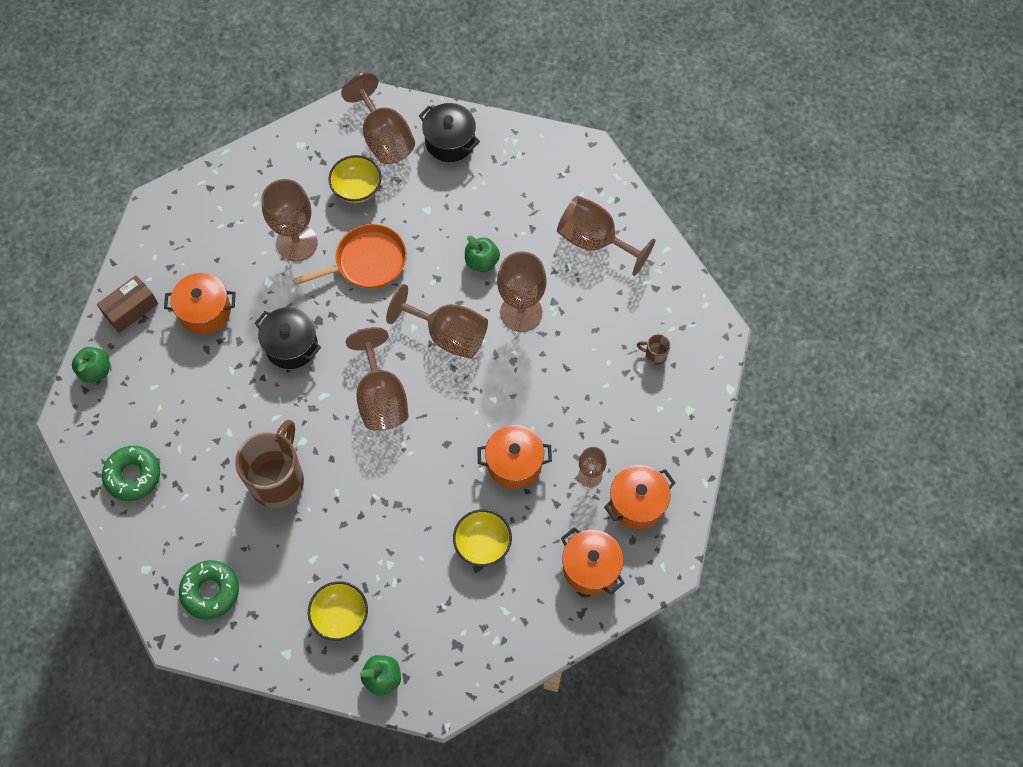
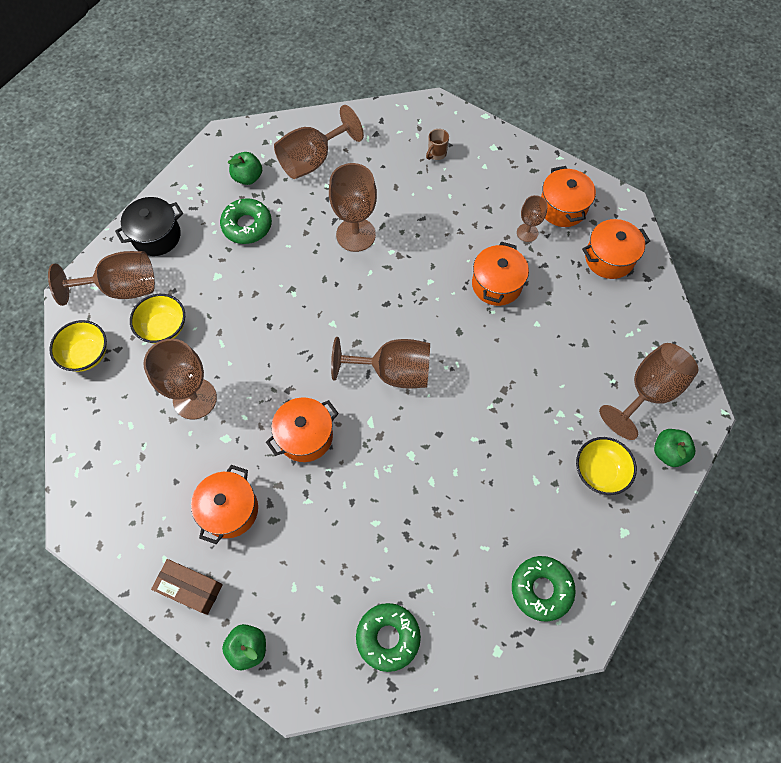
camera: 70 degrees left, 0 degrees up
(130, 309) = (191, 588): brown box -> brown box turned 45 degrees counterclockwise
(278, 480) = (444, 489): brown mug -> none
(291, 345) = (305, 436): black pot -> orange pot
(367, 262) = (246, 342): orange pan -> none
(448, 335) = (353, 297): brown goblet -> brown goblet (648, 392)
(482, 262) = (292, 249): green apple -> green apple (248, 177)
(482, 544) = (564, 332): yellow bowl -> yellow bowl (86, 354)
(492, 212) = (247, 225): none -> green donut

